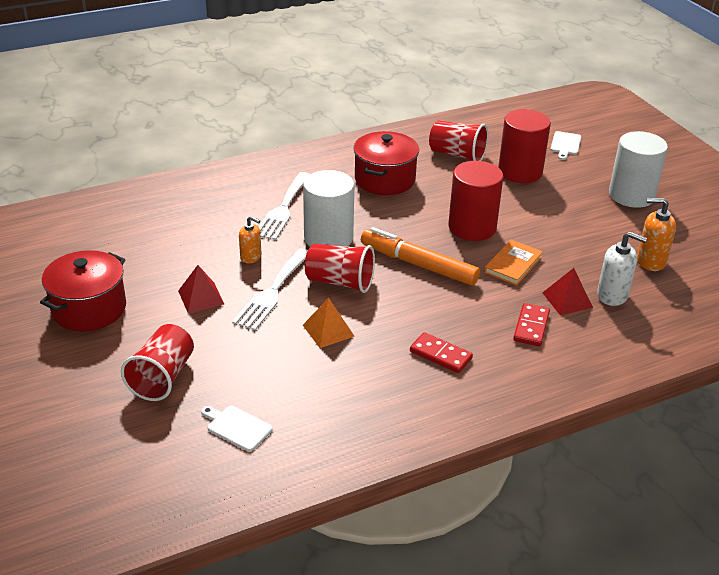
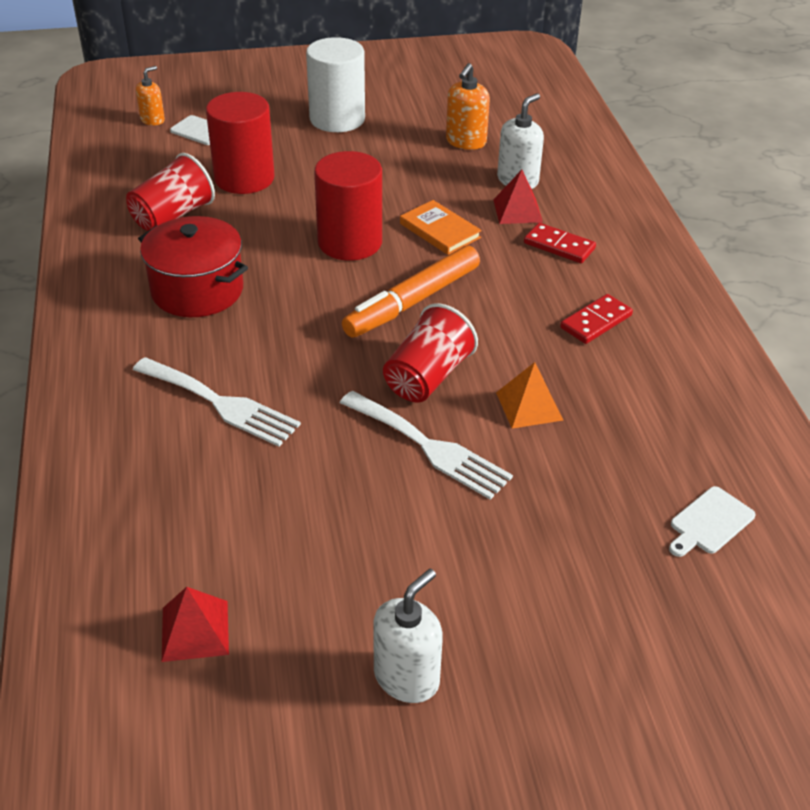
camera: 75 degrees left, 5 degrees up
(89, 309) = (407, 677): red pot -> white soap dispenser
(162, 377) = (598, 592): red cup -> none
(201, 297) = (417, 527): red pyramid -> red pyramid (195, 631)
(251, 257) = (334, 457): orange soap dispenser -> orange soap dispenser (152, 120)
(328, 238) = (319, 370): white cylinder -> none

